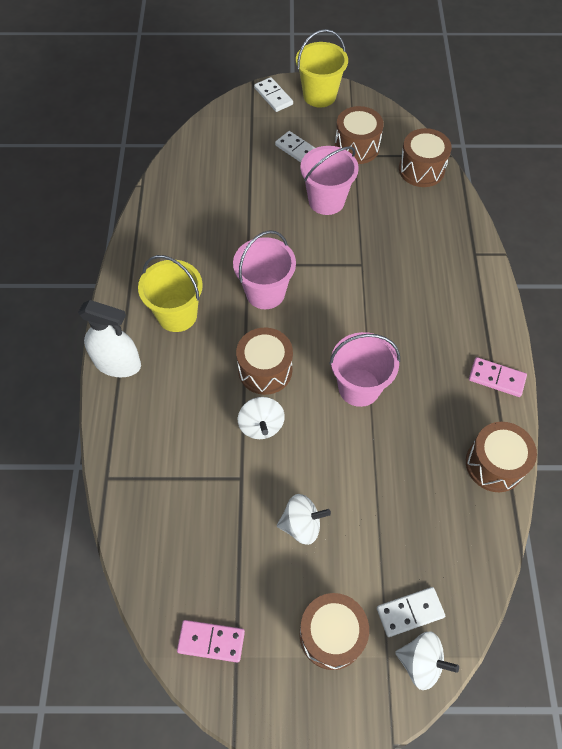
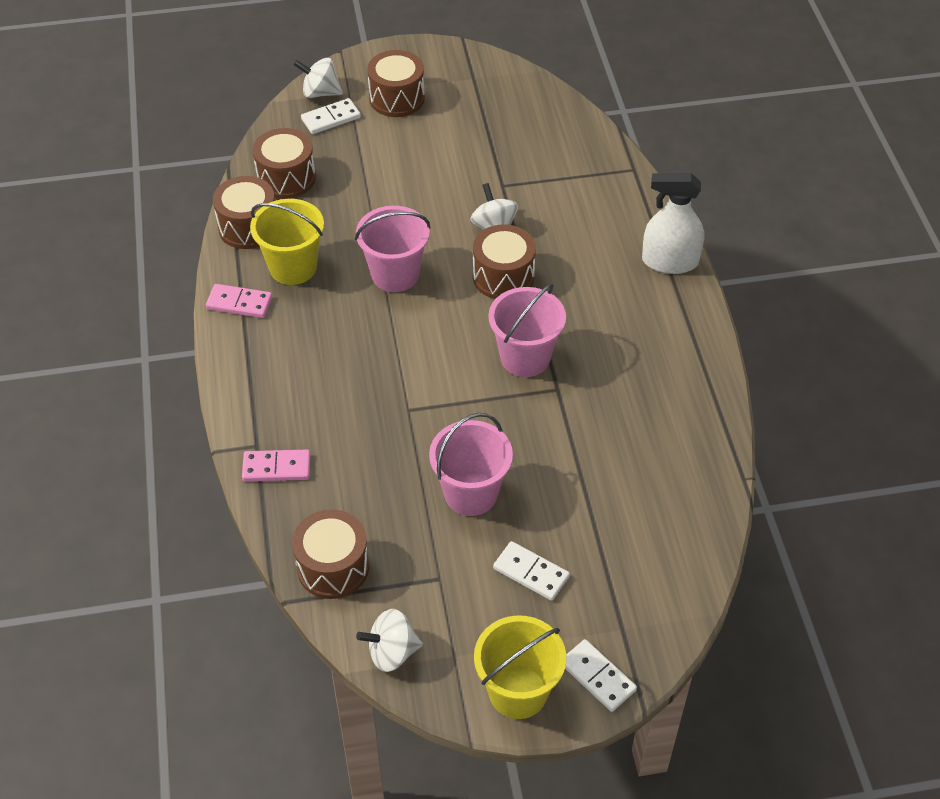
camera: 170 degrees right, 10 degrees down
(177, 315) = (624, 318): yellow bucket -> yellow bucket (293, 267)
(211, 641) = (496, 83): pink domino -> pink domino (276, 467)
(301, 525) = (436, 160): white spinning top -> white spinning top (391, 652)
(357, 147) = (438, 593): brown drum -> brown drum (286, 178)

